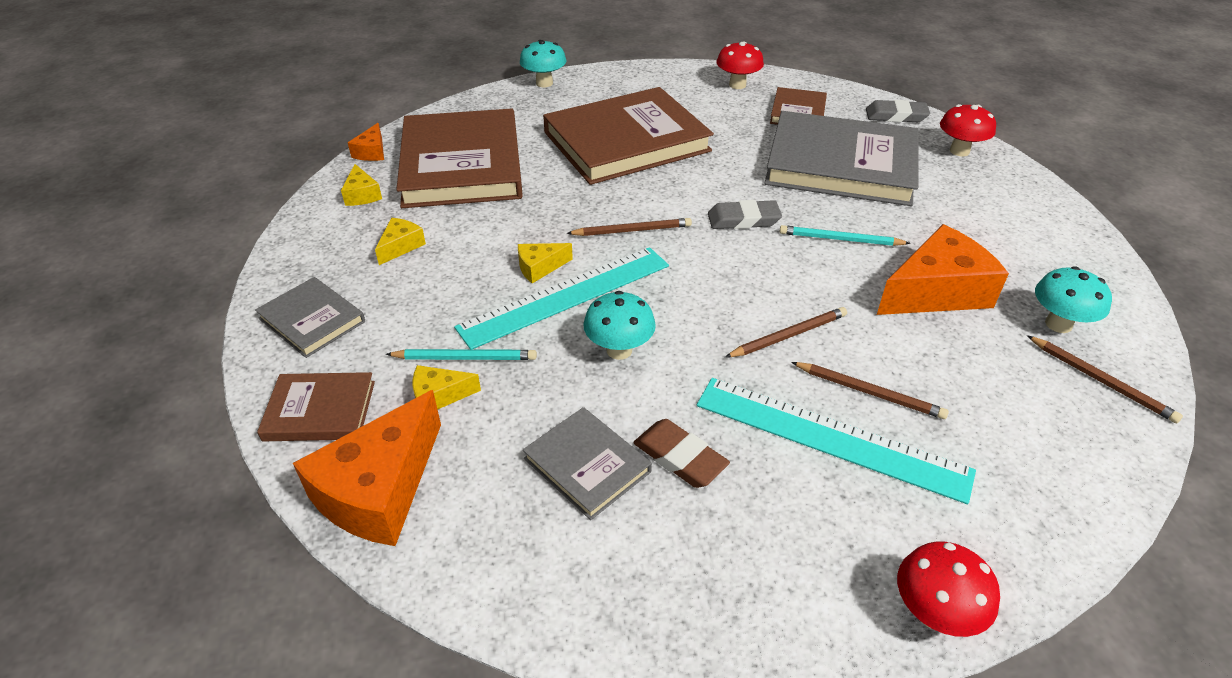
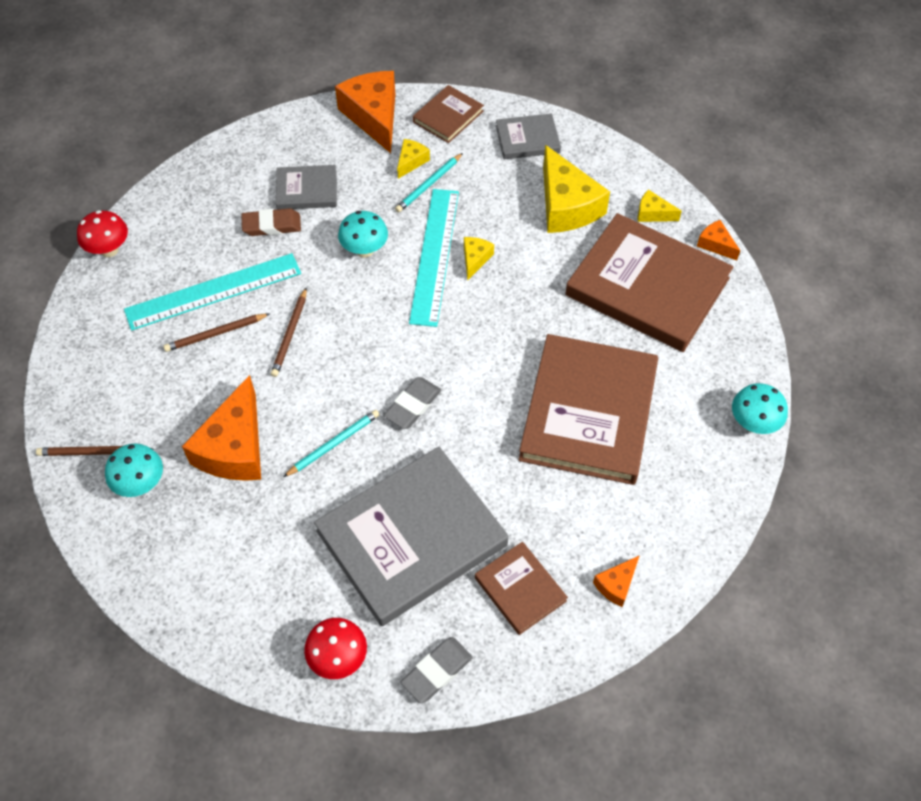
camera: 130 degrees right, 15 degrees up
(401, 246) = (566, 205): yellow cheese -> yellow cheese, size x2.11
(632, 230) = (465, 332): brown pencil -> none
(737, 85) = (616, 585): red mushroom -> orange cheese

